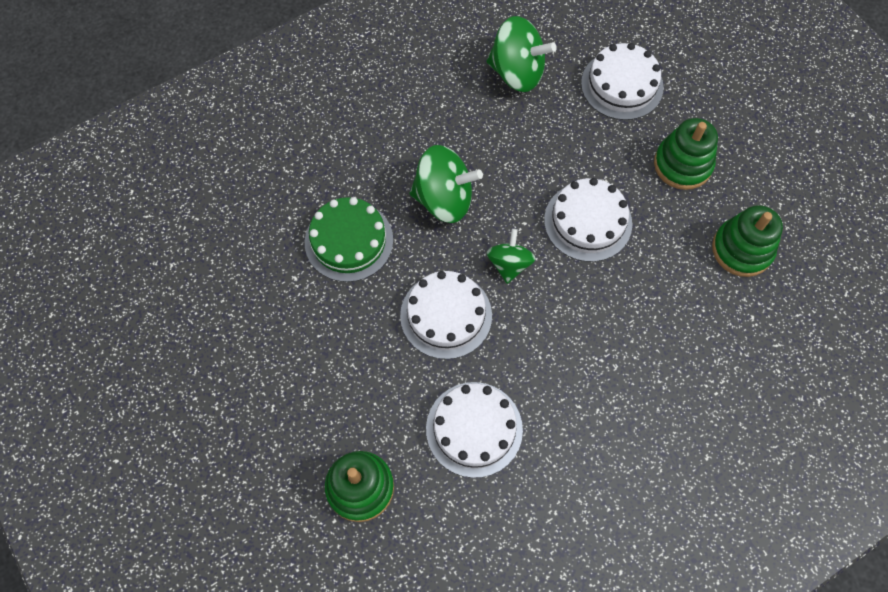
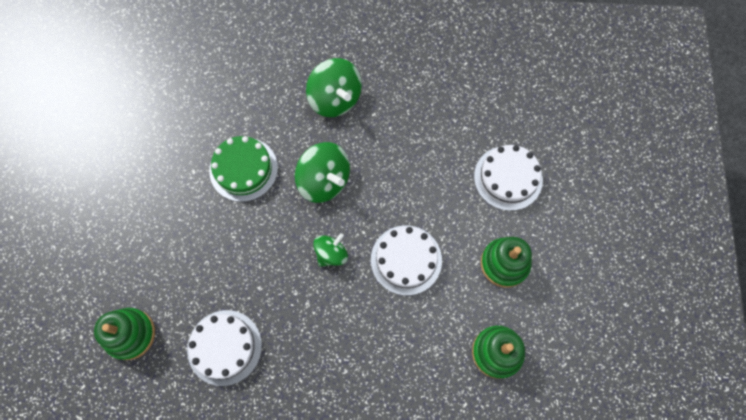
camera: 35 degrees right, 5 degrees up
(446, 315) = (265, 260): white cake -> none
(517, 72) = (442, 122): green spinning top -> green spinning top (335, 99)

